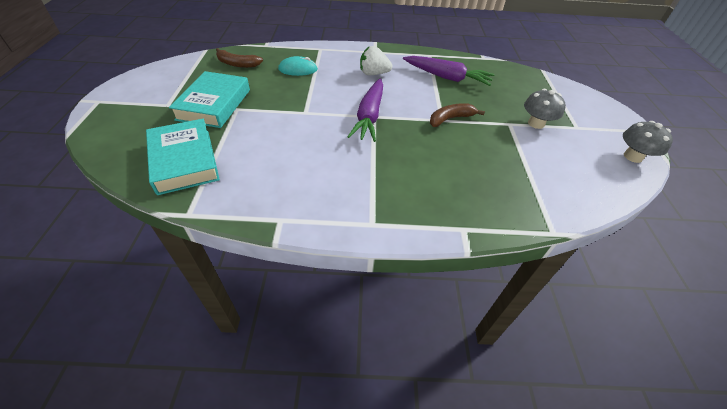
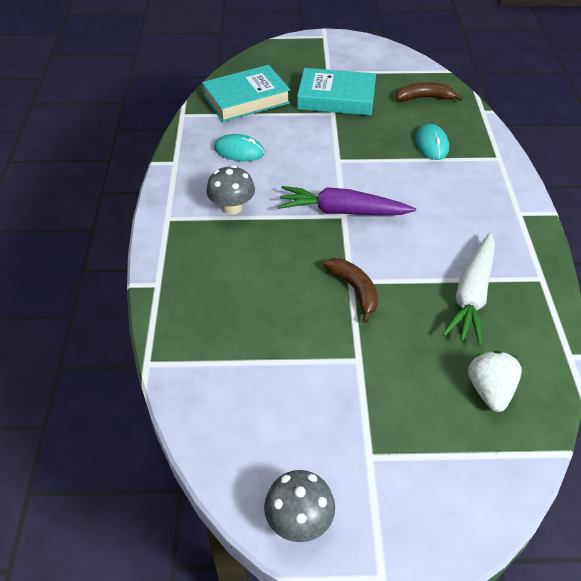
camera: 90 degrees right, 0 degrees up
(237, 64) = (424, 98): brown banana -> brown banana turned 75 degrees clockwise
(275, 169) = (239, 151): none -> turquoise mouse
(373, 74) = (449, 213): white strawberry -> white strawberry (490, 390)
(446, 77) = (472, 295): purple carrot -> white carrot
(536, 123) = (366, 395): grey mushroom -> grey mushroom (232, 207)

